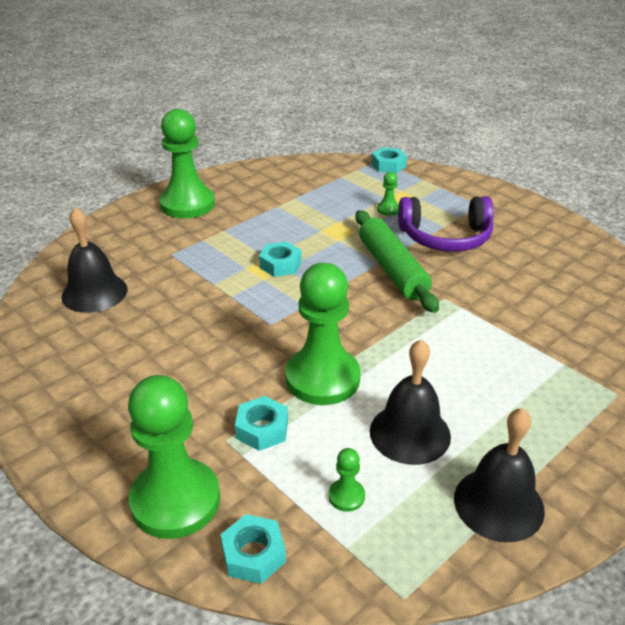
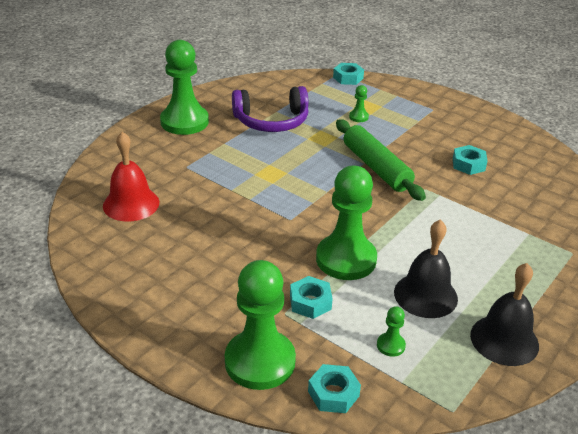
camera: 10 degrees left, 0 degrees up
(94, 292) = (131, 204): black bell -> red bell
(280, 265) = (283, 170): turquoise nut -> turquoise nut (468, 164)
(445, 237) = (412, 138): purple headphones -> purple headphones (271, 121)

